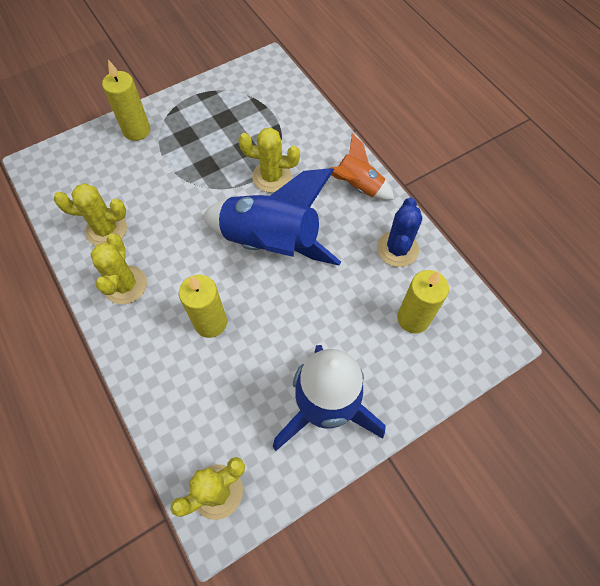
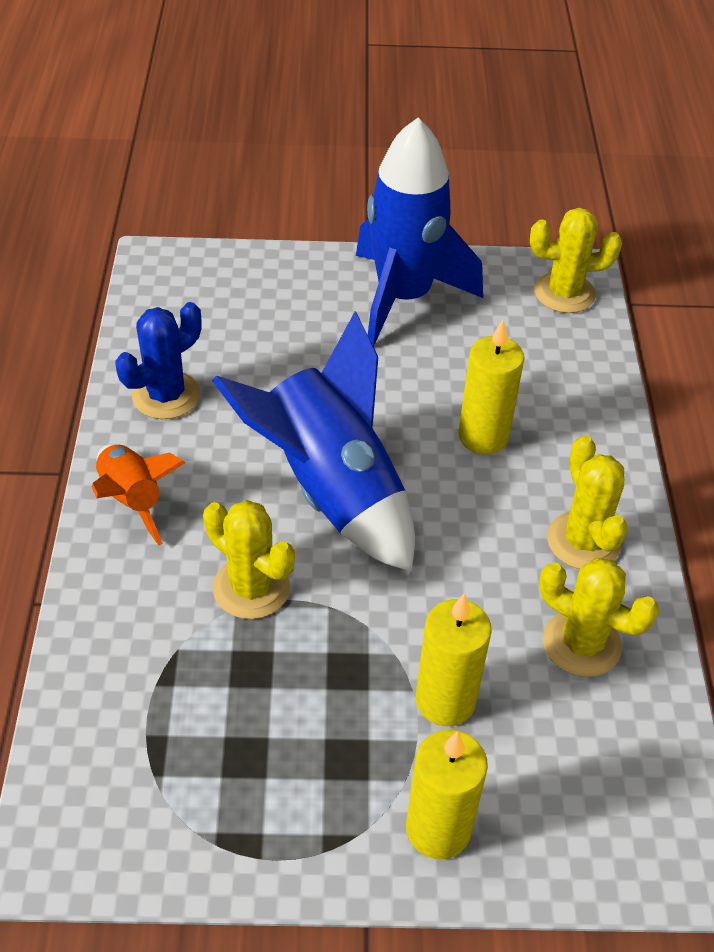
camera: 150 degrees left, 15 degrees down
(125, 285) = (583, 541): yellow cactus -> yellow cactus turned 45 degrees counterclockwise
(413, 318) = (226, 322): yellow candle -> yellow candle (445, 700)

